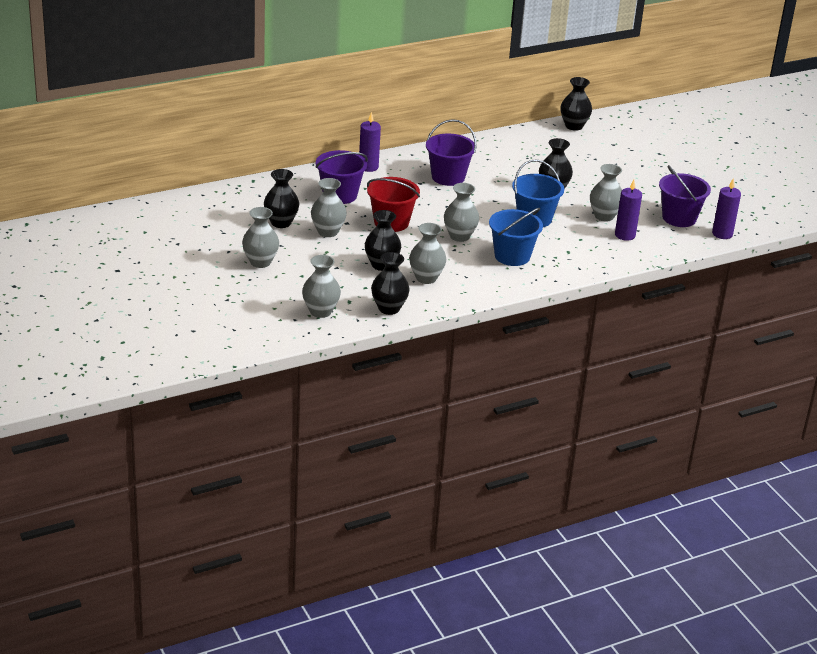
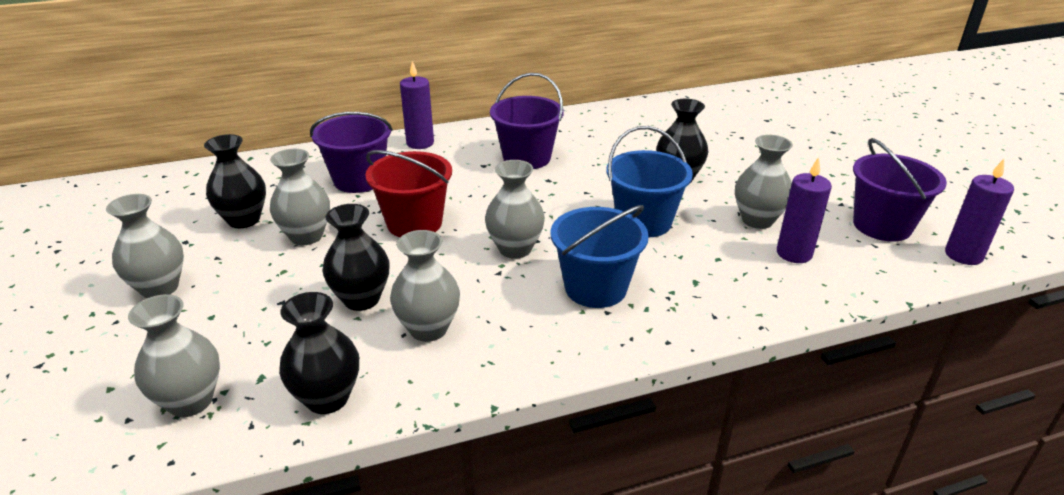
camera: 10 degrees right, 0 degrees up
(574, 126) = (713, 98): black vase -> none

